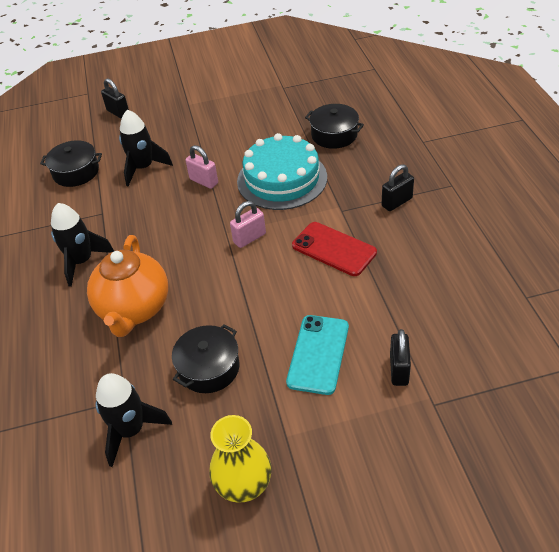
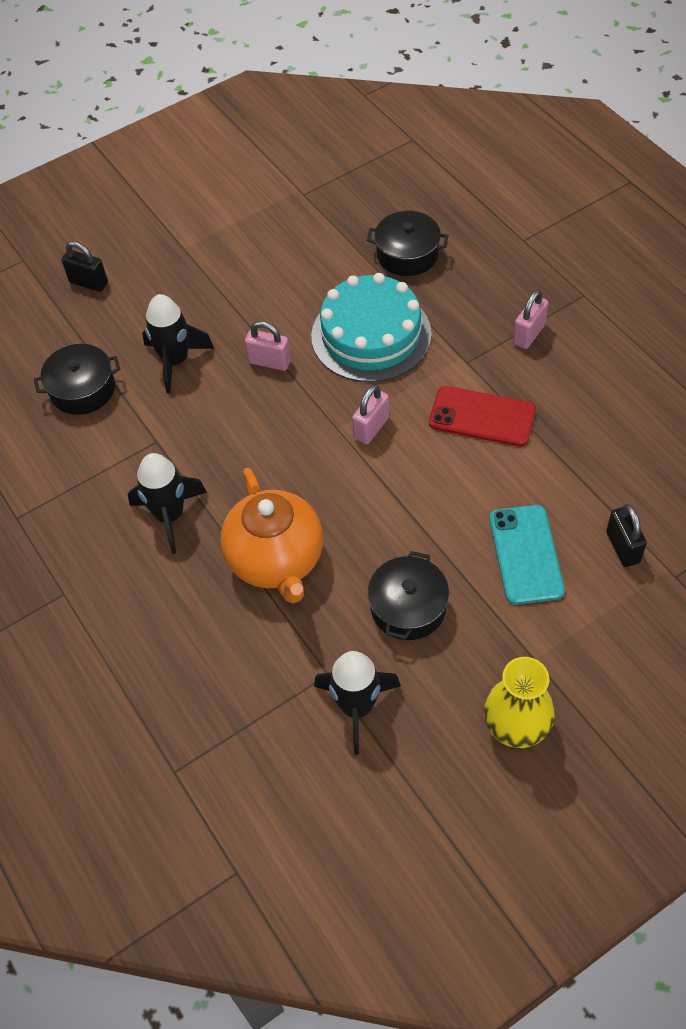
camera: 20 degrees left, 10 degrees up
(397, 202) = (529, 334): black padlock -> pink padlock

